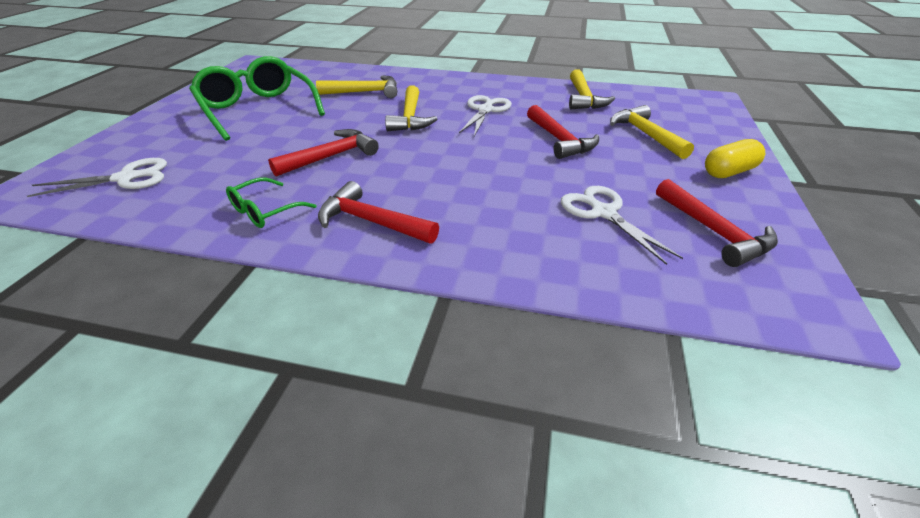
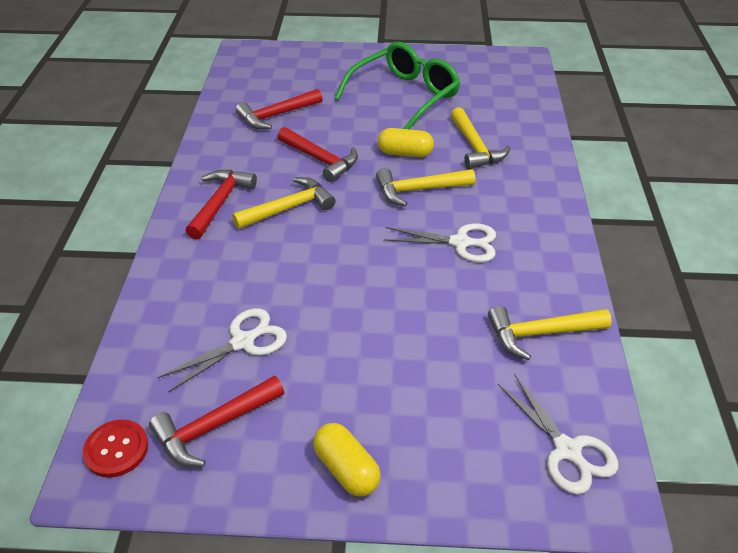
camera: 80 degrees right, 5 degrees up
(126, 178) = (269, 79): white scissors -> white scissors (567, 450)
(265, 211) = (231, 150): green glasses -> none
(352, 118) = (405, 153): none -> yellow capsule
(559, 140) = (395, 309): red hammer -> red hammer (276, 115)
(645, 134) = (435, 393): yellow hammer -> yellow hammer (289, 208)
(770, 296) = (116, 449): none -> red button

